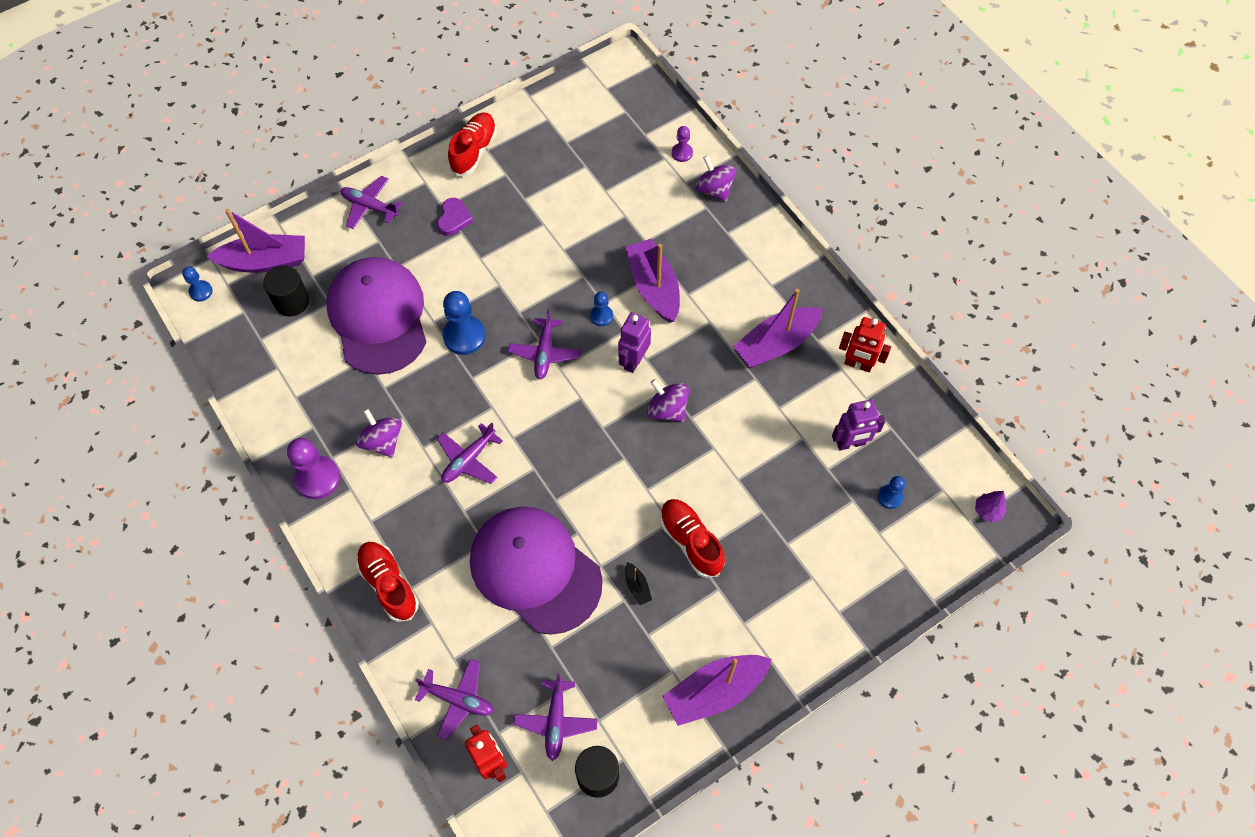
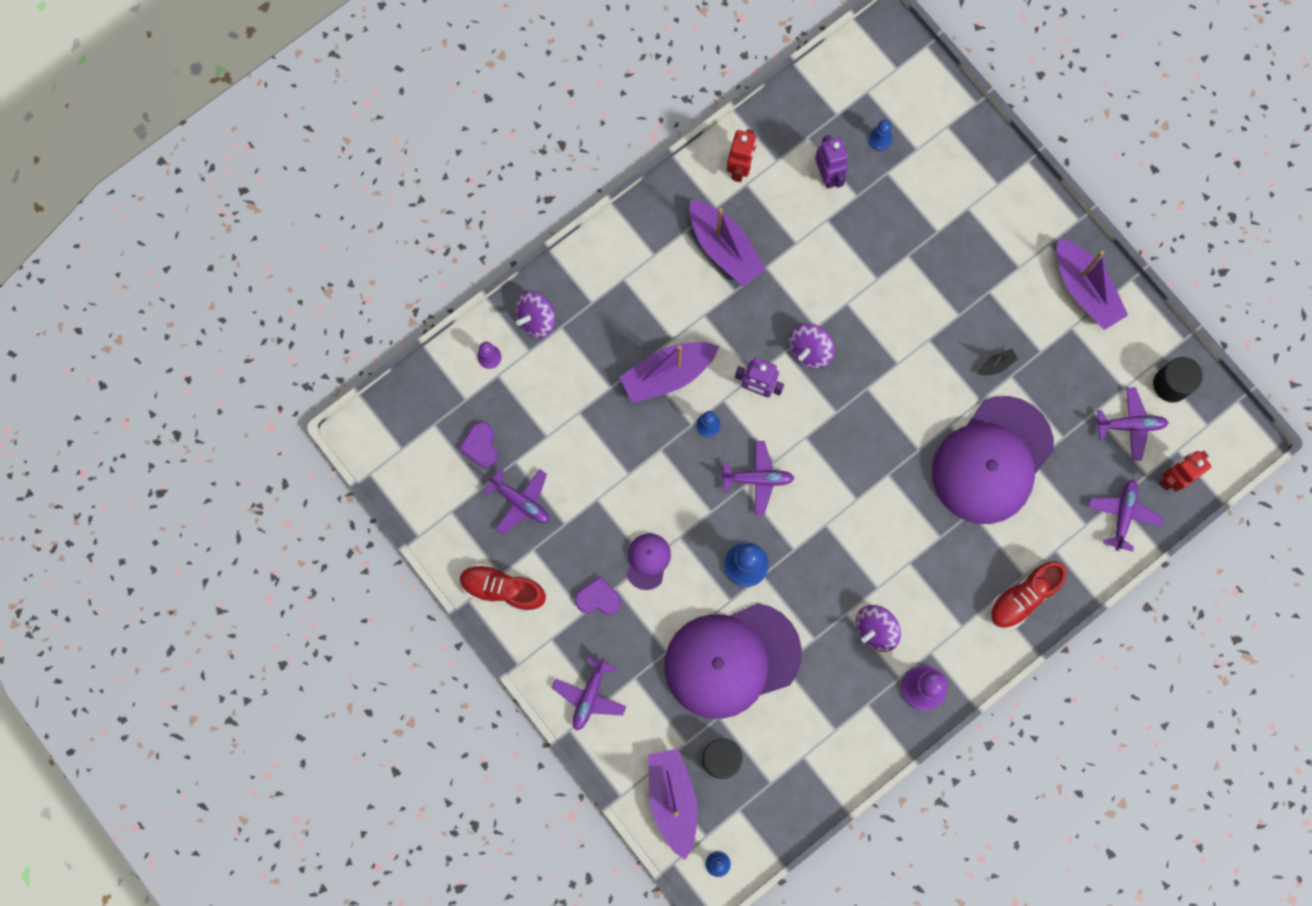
camera: 95 degrees left, 15 degrees up
(469, 460) = (886, 539): purple plane -> purple plane (520, 502)
(481, 258) = (648, 561): none -> purple cap
(602, 142) = (480, 446): none -> purple heart
(691, 541) = (946, 319): red shoe -> none
(987, 511) = (884, 53): purple tree -> none

